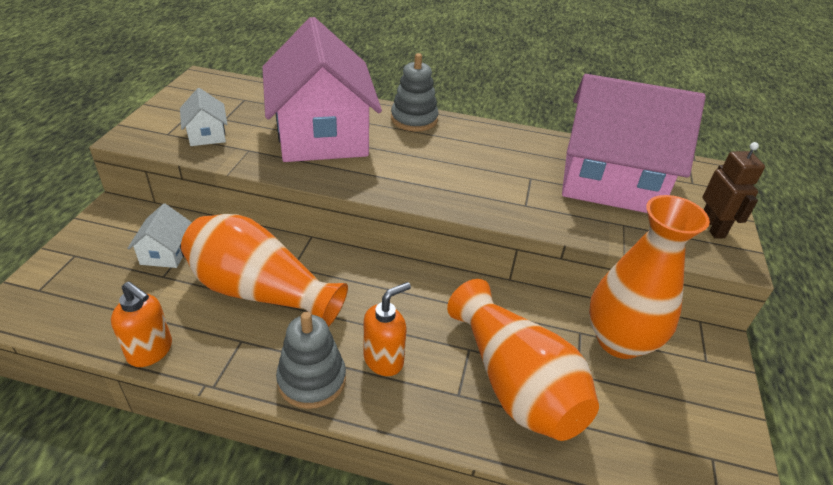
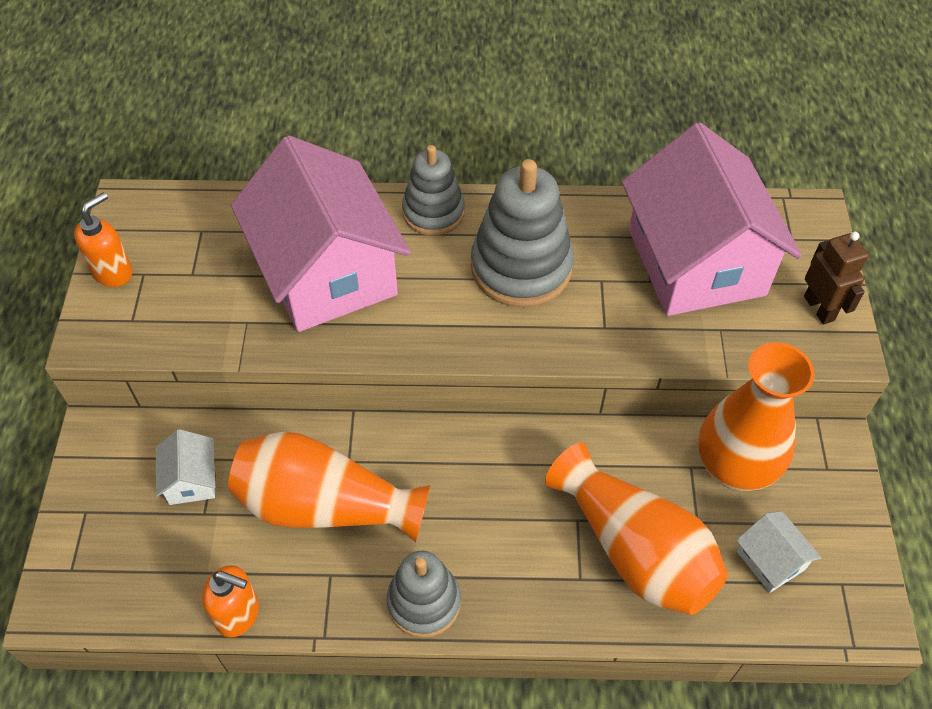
camera: 10 degrees left, 15 degrees up
(207, 135) = (183, 309): white house -> white house (770, 560)
(384, 360) = (491, 557): orange soap dispenser -> orange soap dispenser (113, 272)
(469, 159) = (521, 267): none -> grey stacking toy
(610, 181) = (696, 262): pink house -> pink house turned 75 degrees clockwise

